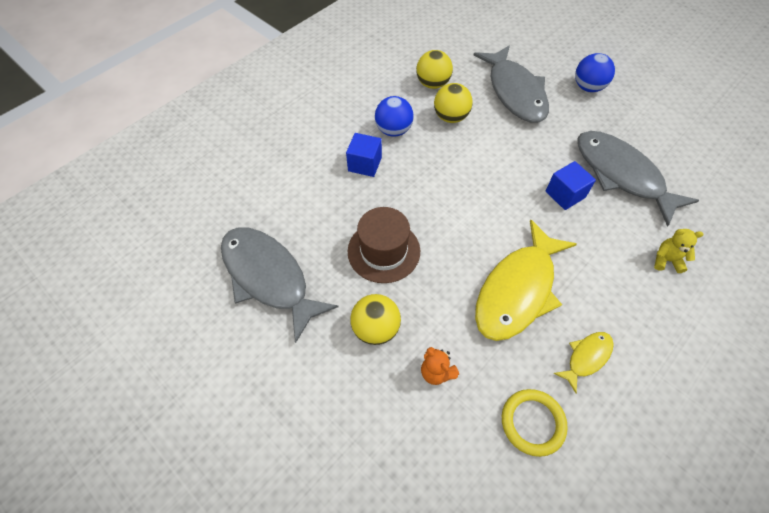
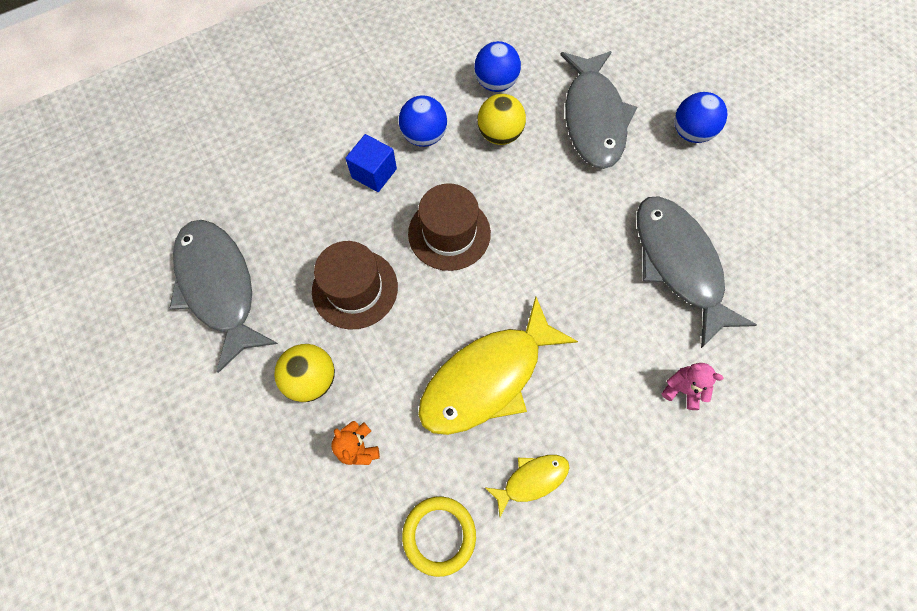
camera: 15 degrees right, 10 degrees up
(433, 84) = (496, 84): yellow ball -> blue ball
(442, 193) = (449, 233): none -> brown hat
(565, 194) = (596, 272): blue cube -> none
(666, 260) = (682, 389): yellow teddy bear -> pink teddy bear

